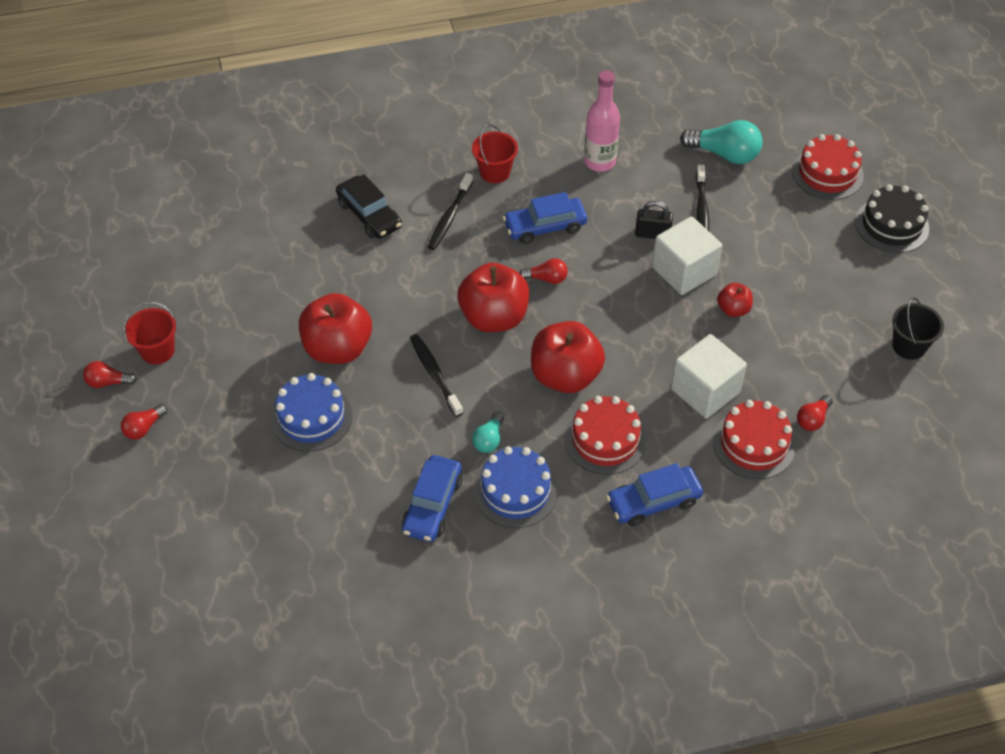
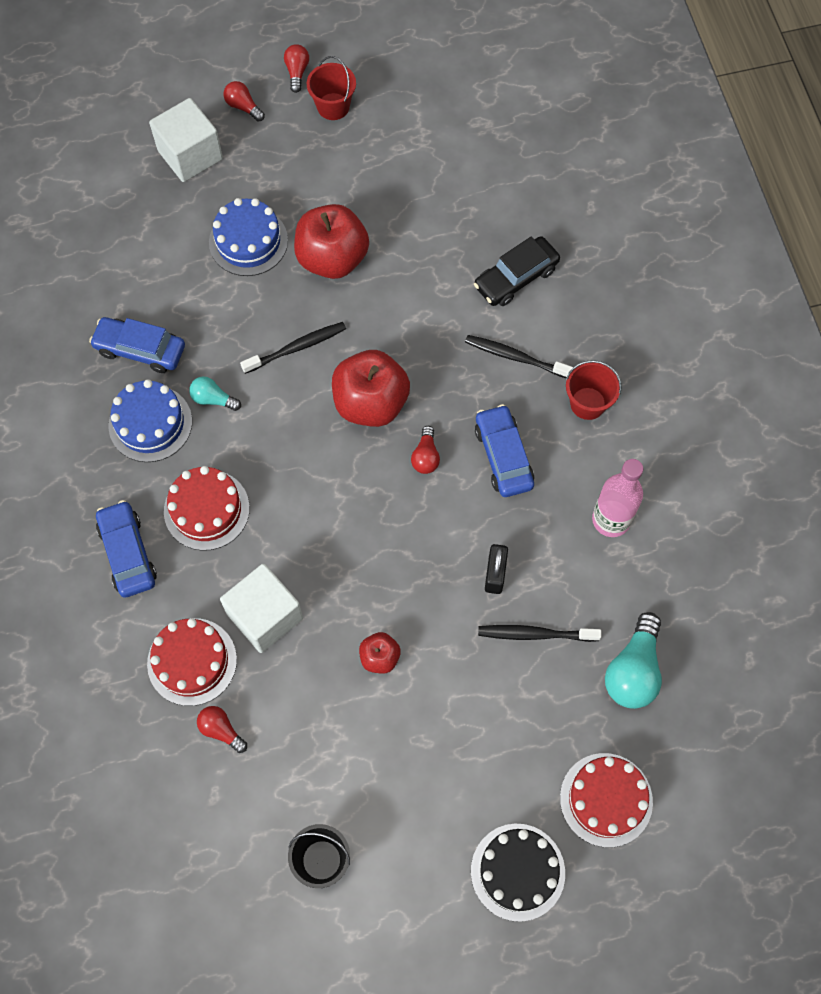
camera: 90 degrees right, 15 degrees up
(565, 376) = (290, 473): red apple -> none
(684, 271) = (438, 606): white cube -> white cube (190, 155)

